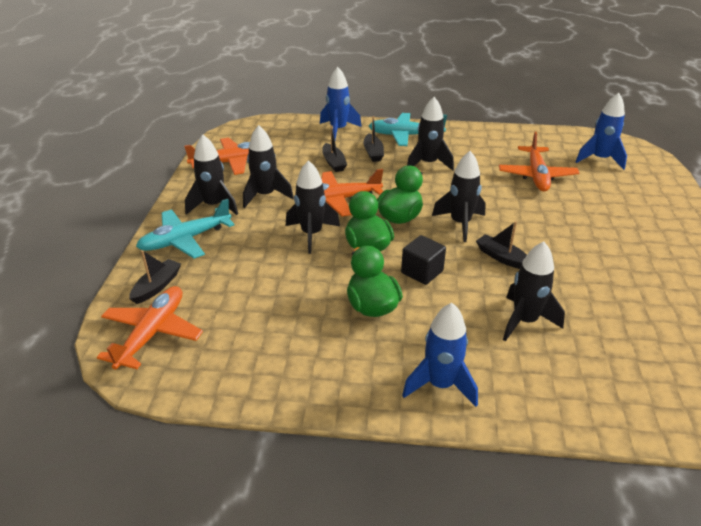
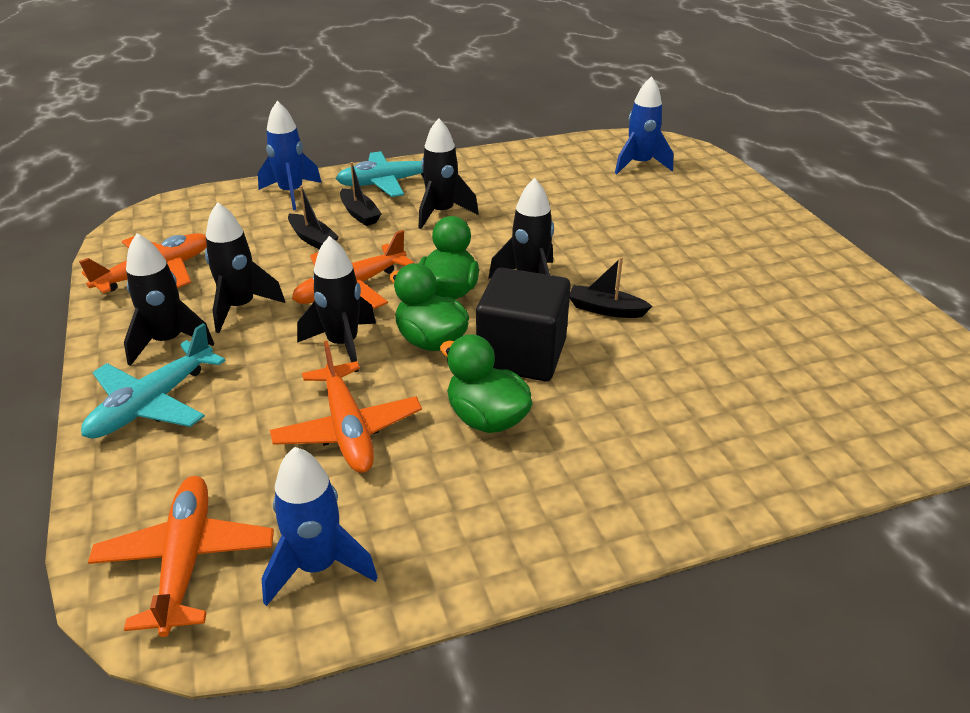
camera: 25 degrees left, 0 degrees up
(157, 286) = (149, 487): black boat -> none
(422, 272) = (521, 354): black cube -> black cube, size x1.73
(440, 385) = (634, 492): blue rocket -> blue rocket (317, 566)
(524, 321) = (679, 380): black rocket -> none
(537, 175) = (582, 199): orange plane -> orange plane (348, 429)

